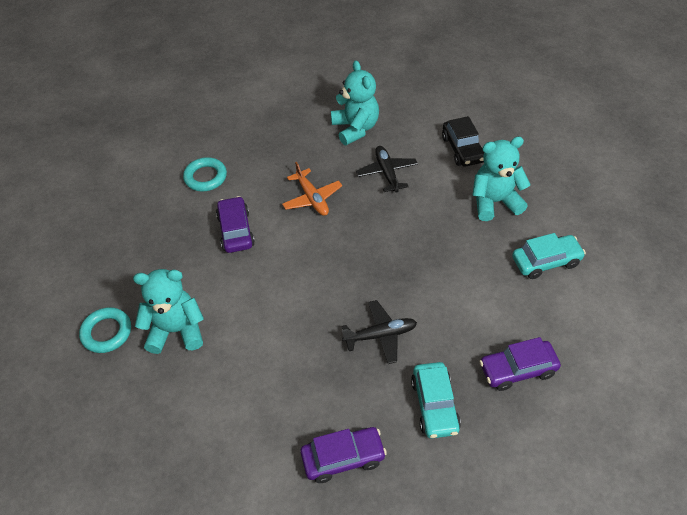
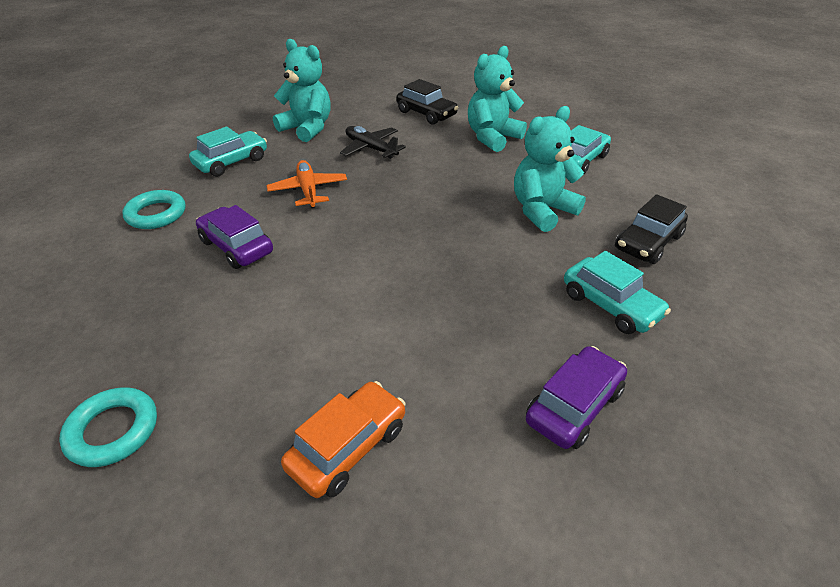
camera: 35 degrees left, 10 degrees down
(176, 330) = (231, 377): turquoise teddy bear -> turquoise teddy bear (542, 210)
(206, 408) = (348, 447): none -> orange car
(279, 145) = (231, 162): none -> turquoise car
(312, 198) = (308, 190): orange plane -> orange plane turned 135 degrees counterclockwise
(380, 335) = (493, 271): black plane -> none
(517, 370) = (648, 242): purple car -> black car

